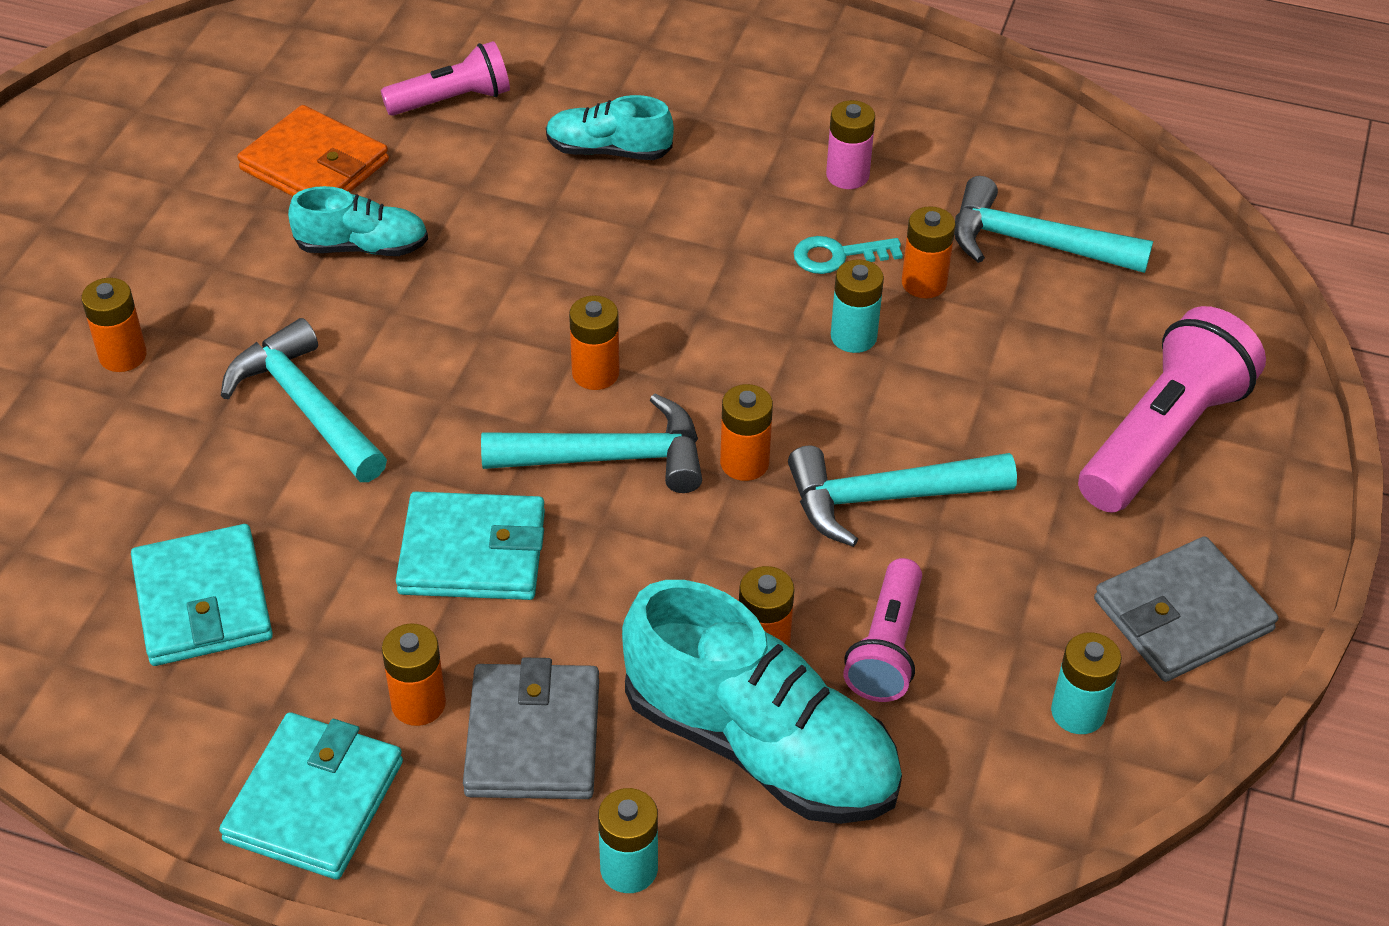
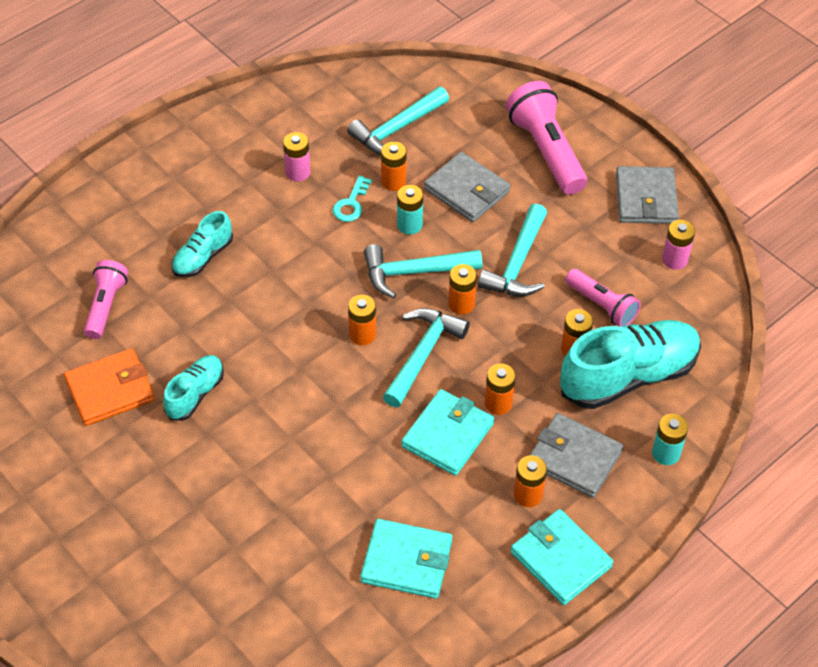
camera: 60 degrees left, 5 degrees up
(123, 355) = (199, 536): orange battery -> orange battery (498, 403)
(306, 406) = (299, 466): turquoise hammer -> turquoise hammer (414, 272)
(984, 374) = (466, 190): none -> grey wallet
(1078, 712) = (674, 259): turquoise battery -> pink battery

